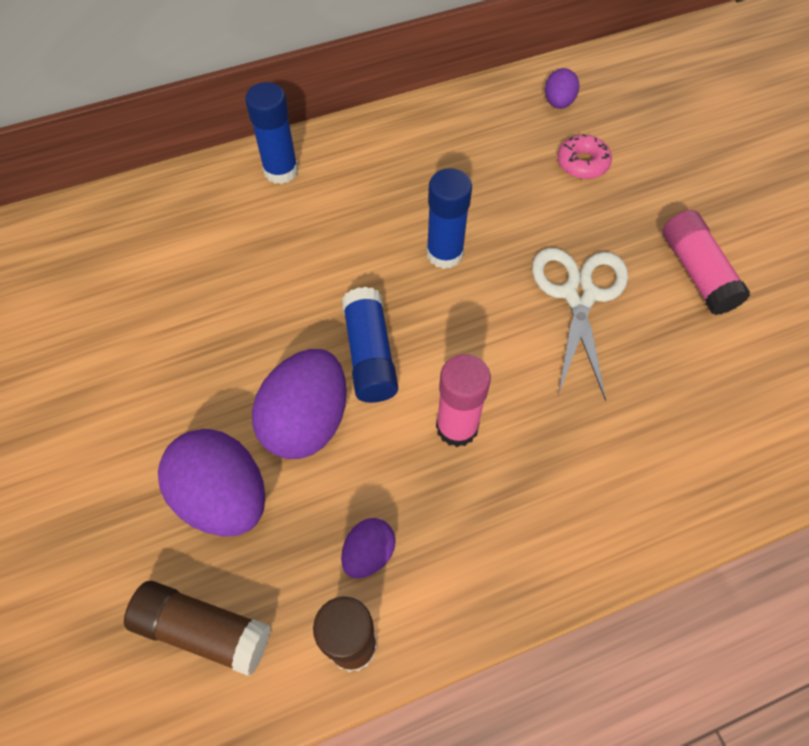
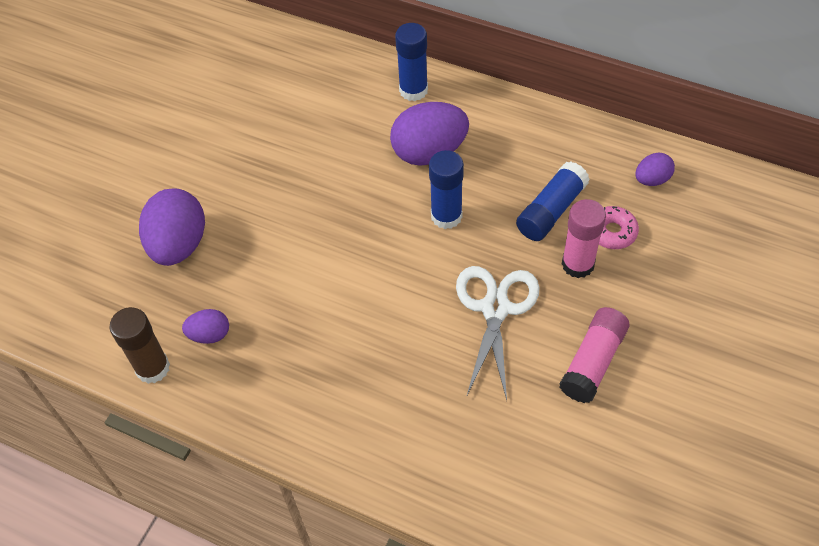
camera: 50 degrees right, 5 degrees down
(203, 629) = (102, 297): brown glue stick -> none
(306, 421) = (259, 243): purple egg -> purple egg (429, 152)
(369, 355) = (332, 237): blue glue stick -> blue glue stick (551, 211)
(457, 427) = (329, 316): pink glue stick -> pink glue stick (578, 264)
(579, 295) = (495, 309): white scissors -> white scissors turned 45 degrees counterclockwise

